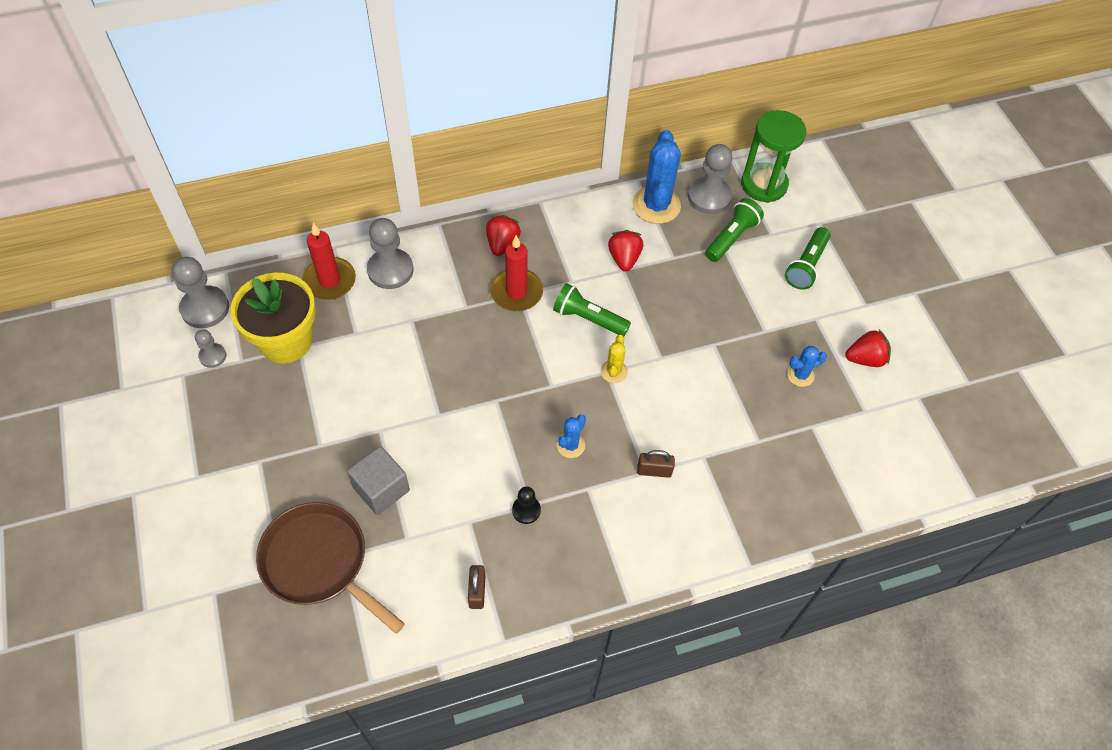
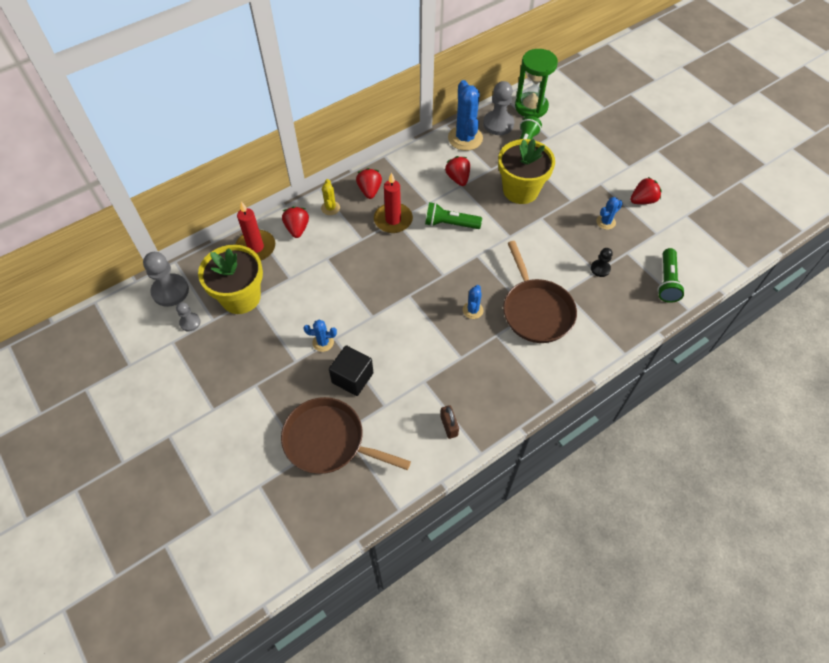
camera: 15 degrees left, 0 degrees up
(363, 431) = (323, 342): none -> blue cactus
(381, 489) = (352, 378): grey cube -> black cube
(390, 270) = (297, 229): grey pawn -> red strawberry
(526, 510) = (460, 362): black pawn -> black pawn (600, 269)
(614, 371) = (482, 254): yellow cactus -> yellow cactus (330, 208)
(654, 471) = (536, 310): brown padlock -> brown pan
(701, 298) = (520, 190): none -> yellow flower pot
(806, 266) = (580, 152): green flashlight -> green flashlight (667, 281)

